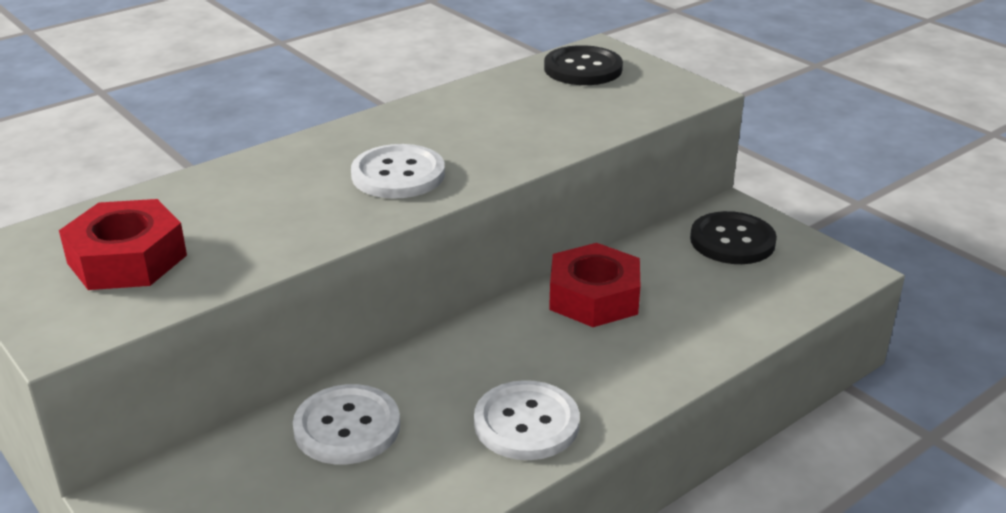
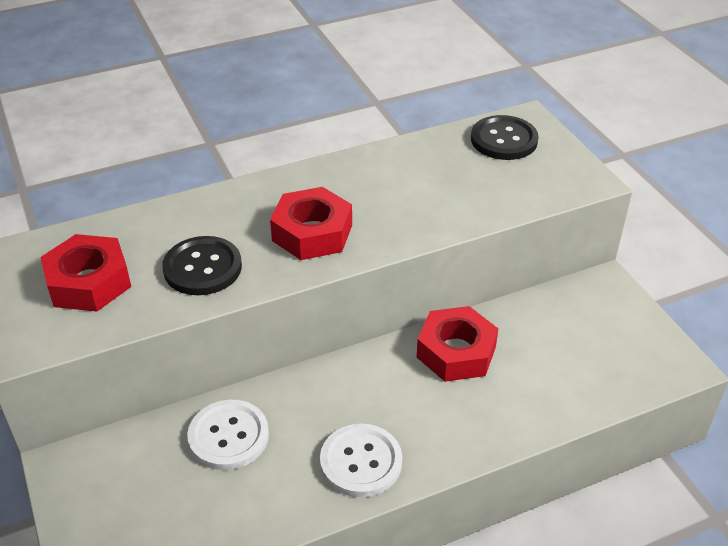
camera: 15 degrees right, 10 degrees up
(398, 175) = (312, 233): white button -> red nut
(732, 241) = (592, 316): black button -> black button (202, 268)

